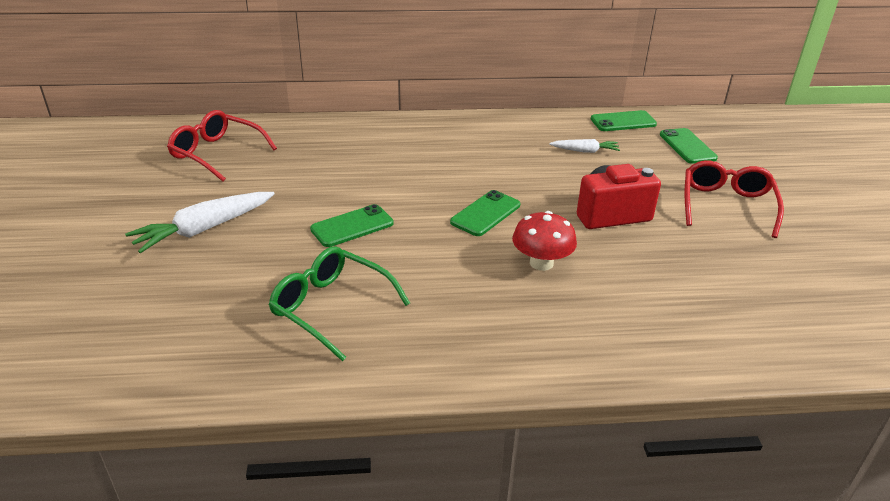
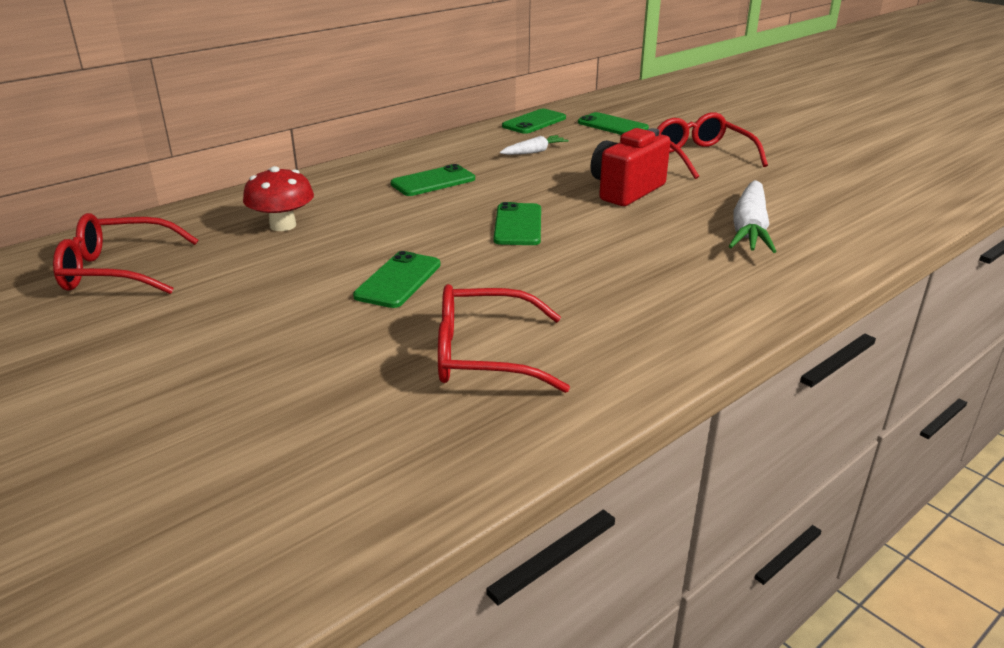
camera: 35 degrees left, 5 degrees down
(204, 229) = (217, 346): white carrot -> white carrot (749, 229)
(331, 307) = (484, 355): green glasses -> red glasses
(474, 152) = (433, 181): none -> green phone
(541, 263) = (624, 244): red mushroom -> red mushroom (283, 225)

